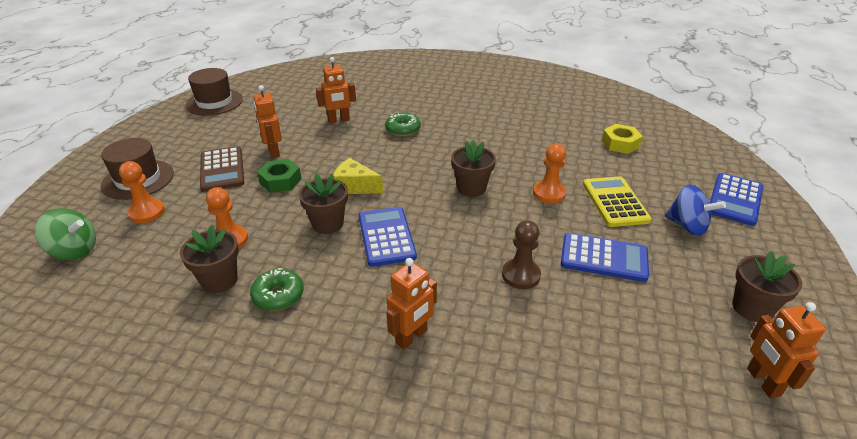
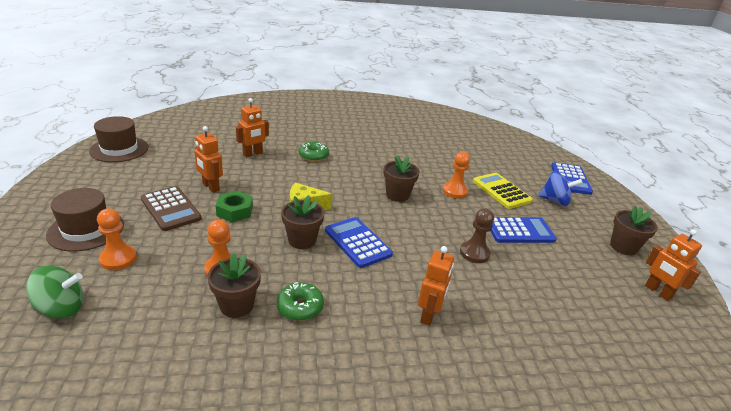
camera: 25 degrees left, 5 degrees down
(620, 144) = (478, 150): yellow nut -> none

